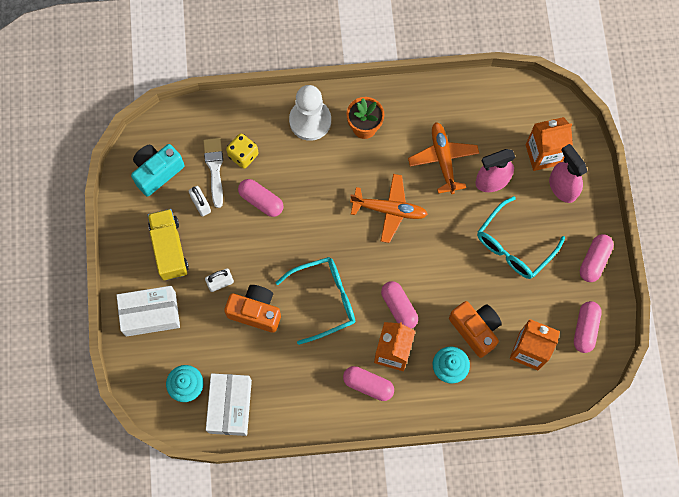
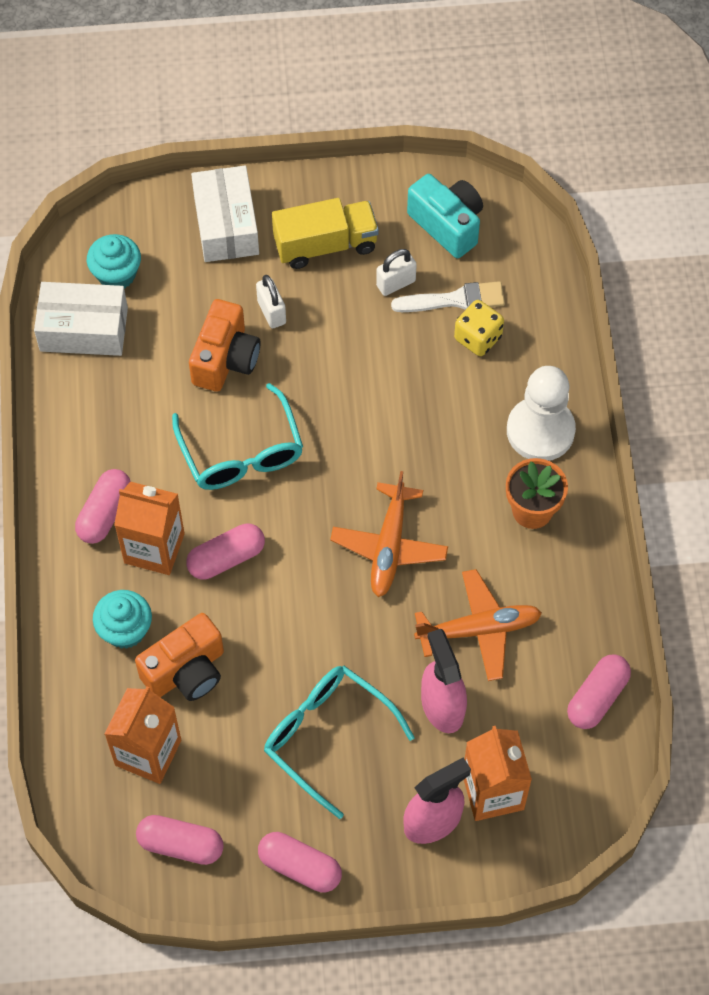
camera: 90 degrees right, 10 degrees down
(261, 201) = (402, 364): pink capsule -> pink capsule (597, 697)

